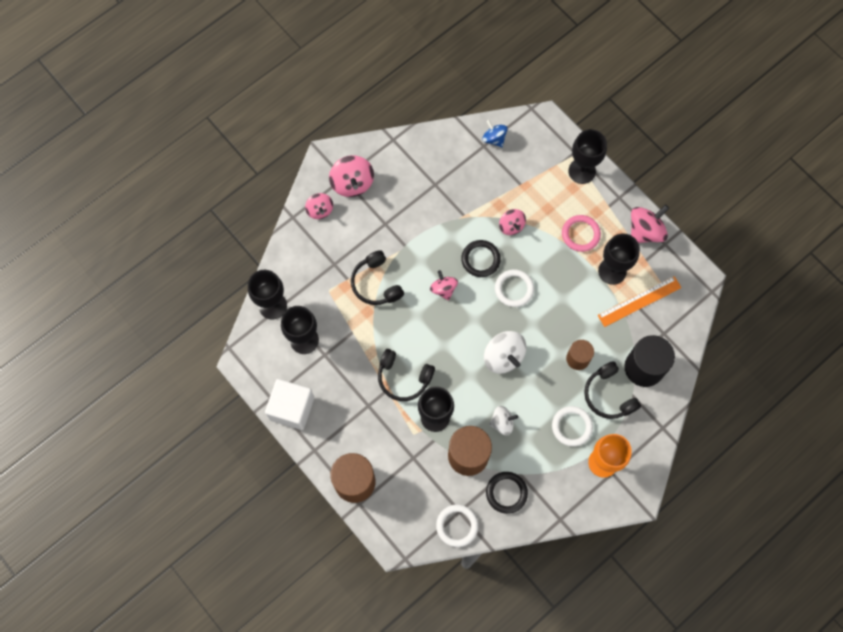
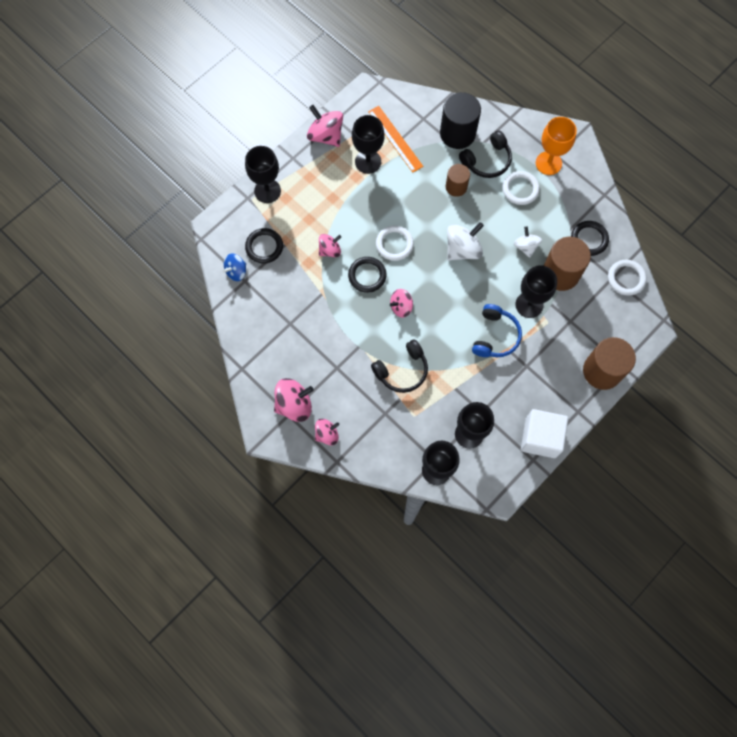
camera: 95 degrees left, 0 degrees up
(403, 378) = (495, 336): black headphones -> blue headphones
(519, 165) = (264, 247): none -> black ring
(580, 234) = (333, 189): pink ring -> none

